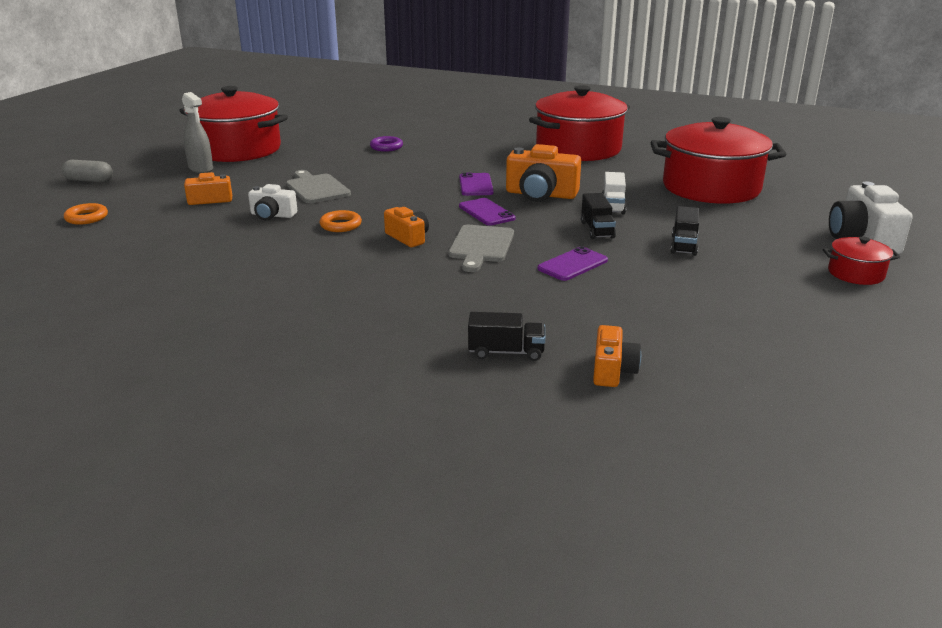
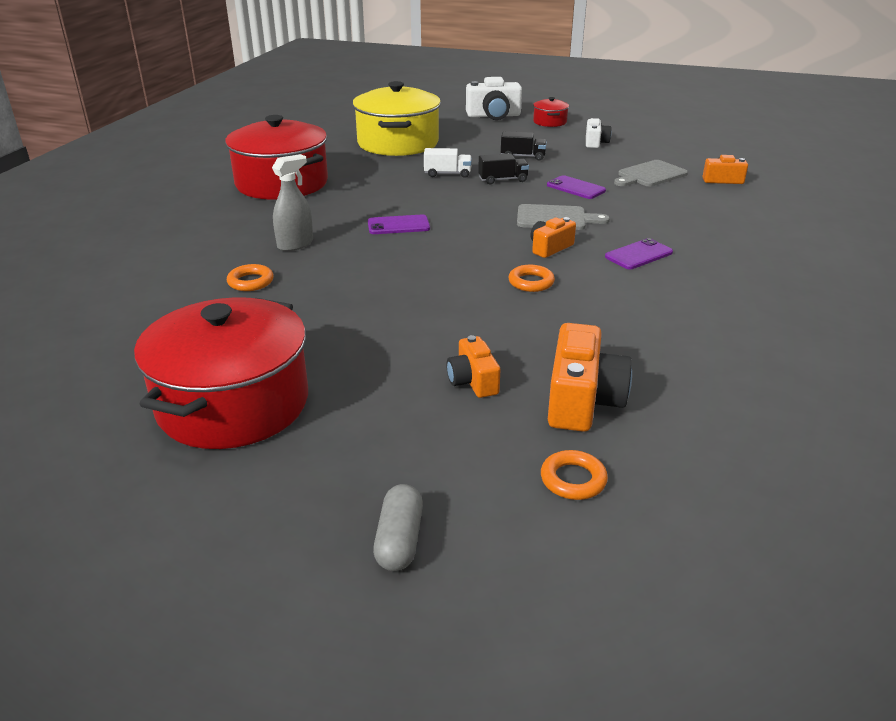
camera: 95 degrees left, 5 degrees up
(201, 169) = (335, 420): grey spray bottle -> grey spray bottle (295, 244)
(272, 215) = (515, 326): white camera -> white camera (595, 143)
(316, 188) = (417, 310): grey cutting board -> grey cutting board (650, 175)
(386, 147) = (250, 282): purple ring -> orange ring
(486, 212) = (475, 218): purple phone -> purple phone (638, 255)
(506, 352) = (725, 206): black truck -> none
(541, 194) = (423, 198): orange camera -> orange camera (582, 400)
(711, 188) = (398, 143): red pot -> yellow pot

